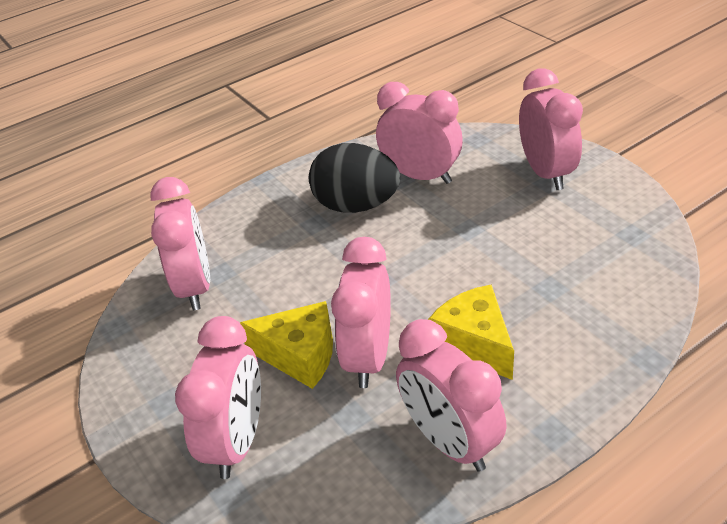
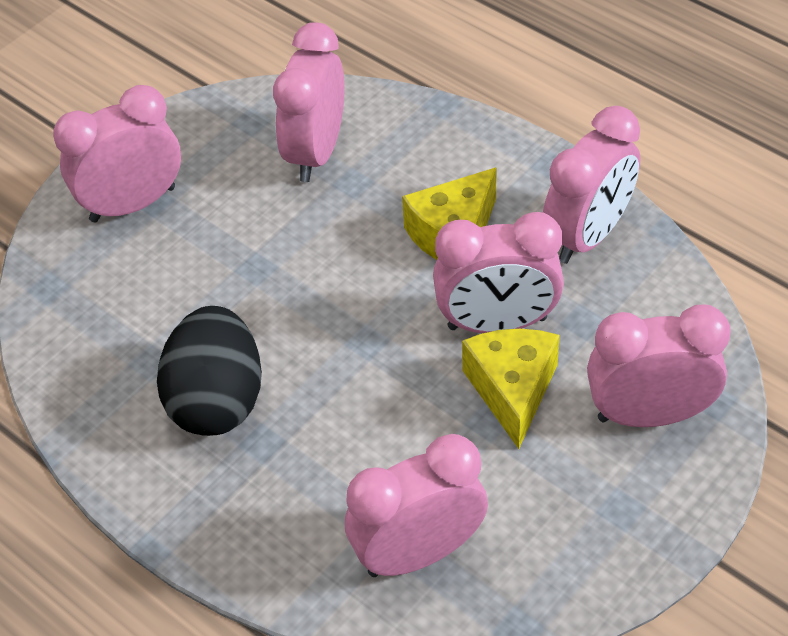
camera: 105 degrees left, 10 degrees up
(420, 176) = (143, 337): pink clock -> pink clock (316, 152)

